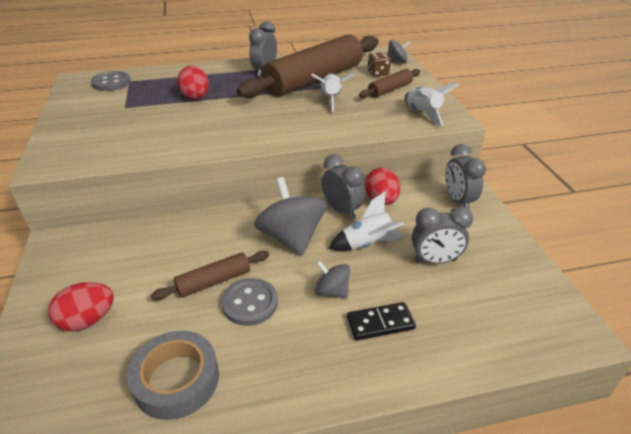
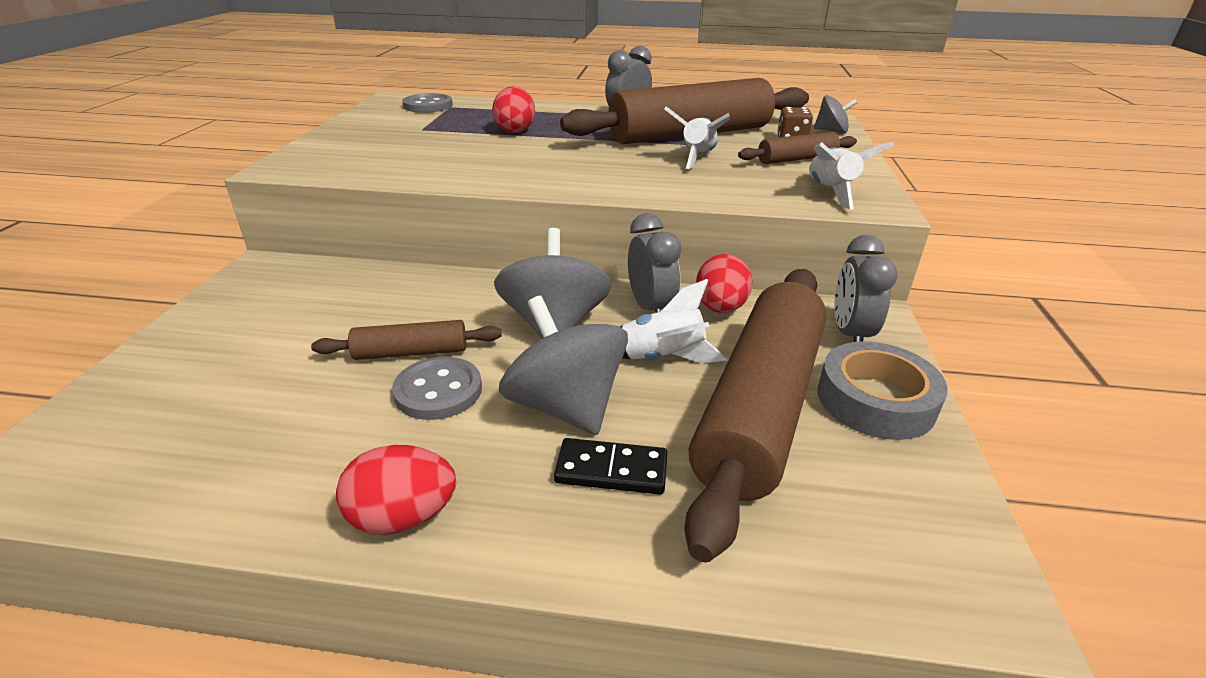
camera: 20 degrees right, 5 degrees down
(88, 320) = (228, 357): red egg -> red egg (403, 517)
(176, 379) = (272, 457): grey tape -> grey tape (875, 400)
(332, 291) = (565, 406): grey spinning top -> grey spinning top, size x1.90
(435, 260) = (759, 406): grey clock -> brown rolling pin

